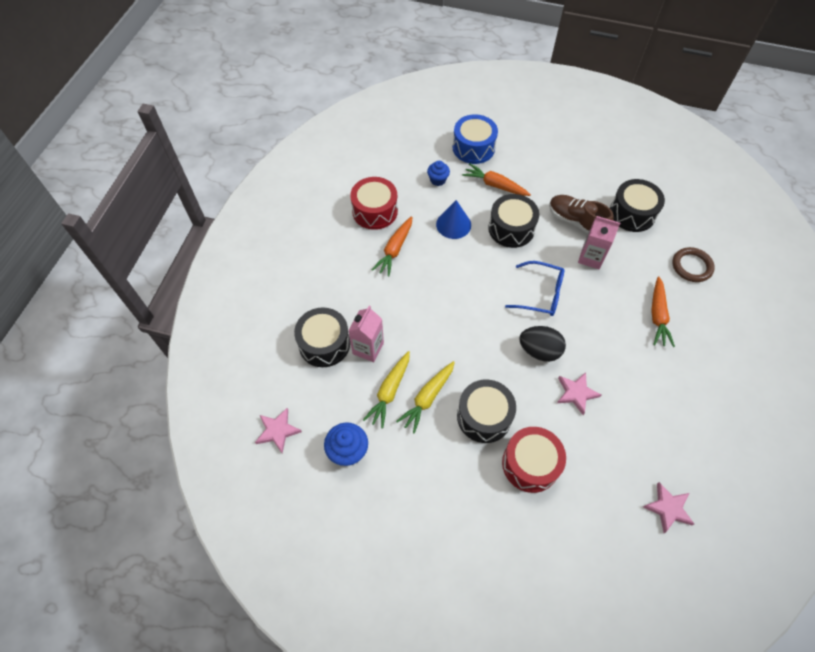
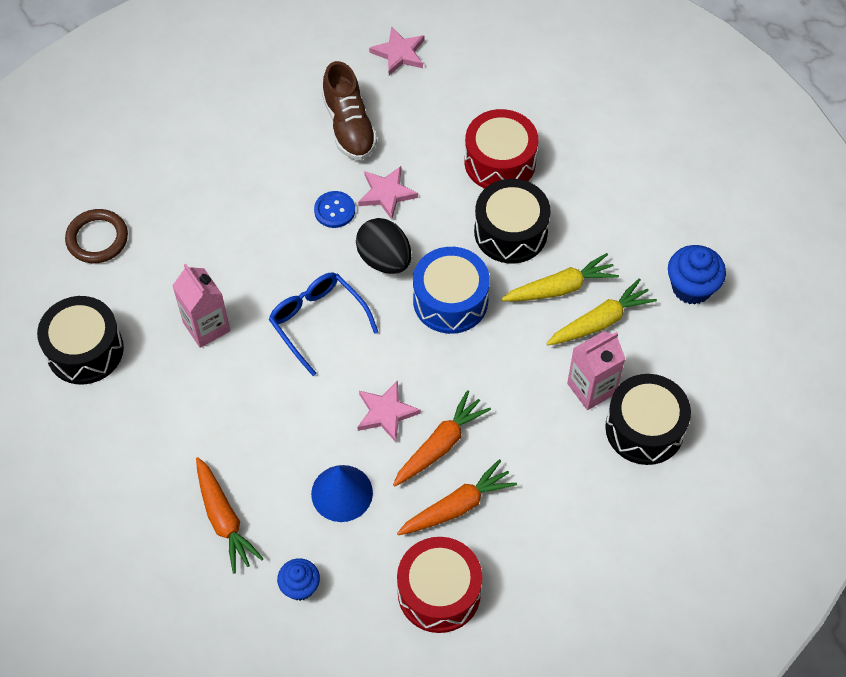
camera: 145 degrees left, 0 degrees up
(277, 431) = (763, 357): pink star -> pink star (386, 413)
(473, 148) = (192, 612): blue drum -> blue drum (450, 300)
(511, 228) = (268, 434): black drum -> none
(576, 221) = (170, 387): brown shoe -> brown shoe (349, 126)
(594, 362) = (334, 210): none -> blue button
(657, 316) = (206, 212): orange carrot -> orange carrot (440, 445)

